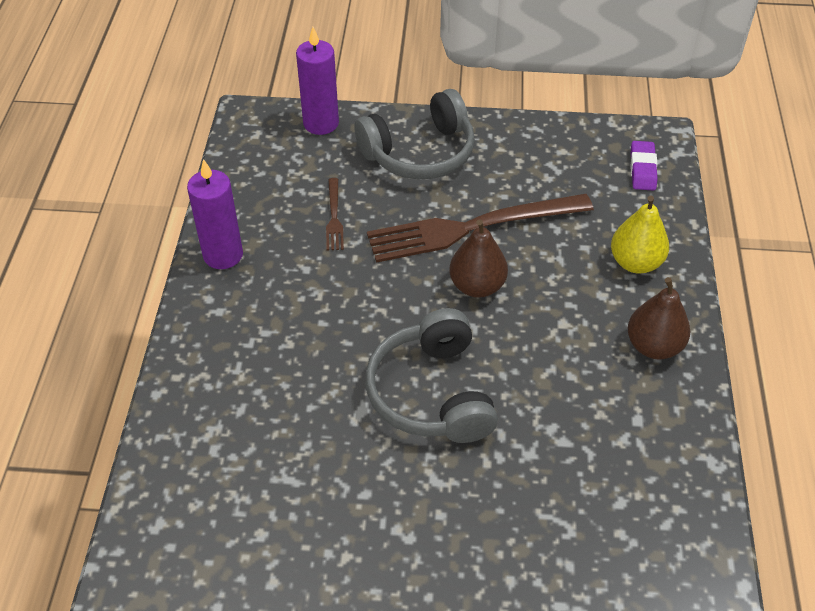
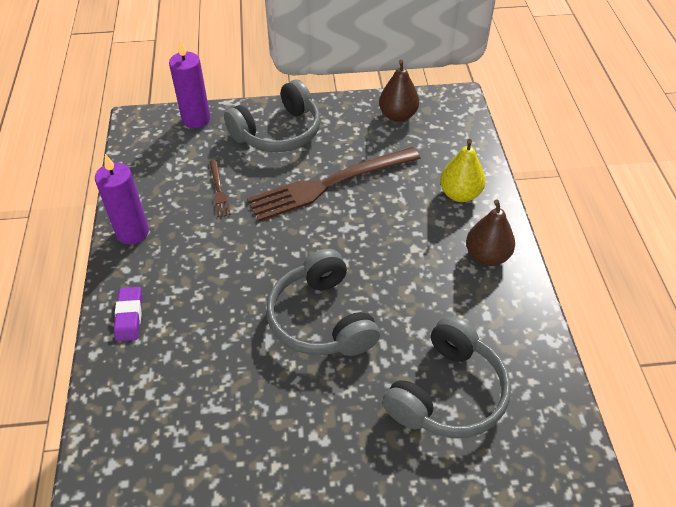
camera: 10 degrees left, 0 degrees up
(477, 286) = (342, 229): brown pear -> brown pear (397, 115)
(569, 506) = (447, 393): none -> grey headphones
(642, 169) = (450, 123): purple eraser -> purple eraser (129, 316)

